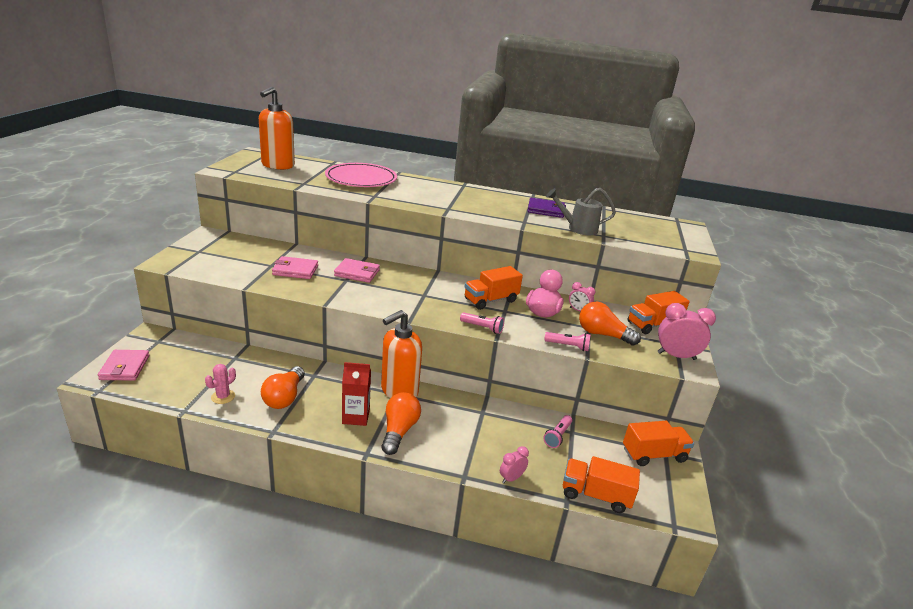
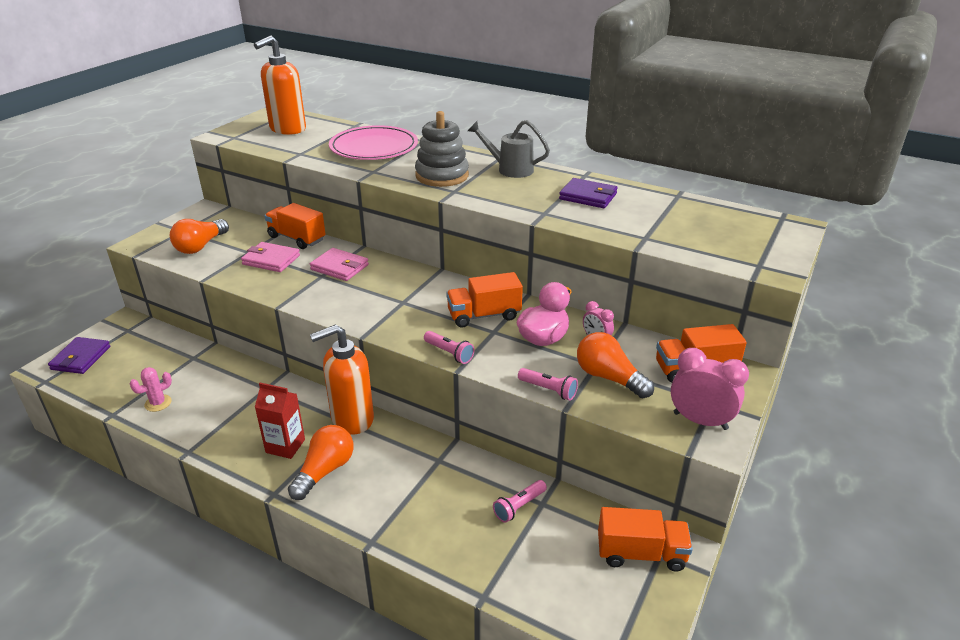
camera: 20 degrees right, 5 degrees up
(125, 367) = (81, 358): pink wallet -> purple wallet
(284, 397) = (220, 412): orange light bulb -> orange light bulb (200, 246)
(430, 198) = (442, 176): none -> grey stacking toy
(511, 478) = (427, 554): pink clock -> none
(578, 228) = (614, 226): grey watering can -> grey watering can (510, 169)
(595, 495) = (526, 596): orange truck -> orange truck (297, 238)

